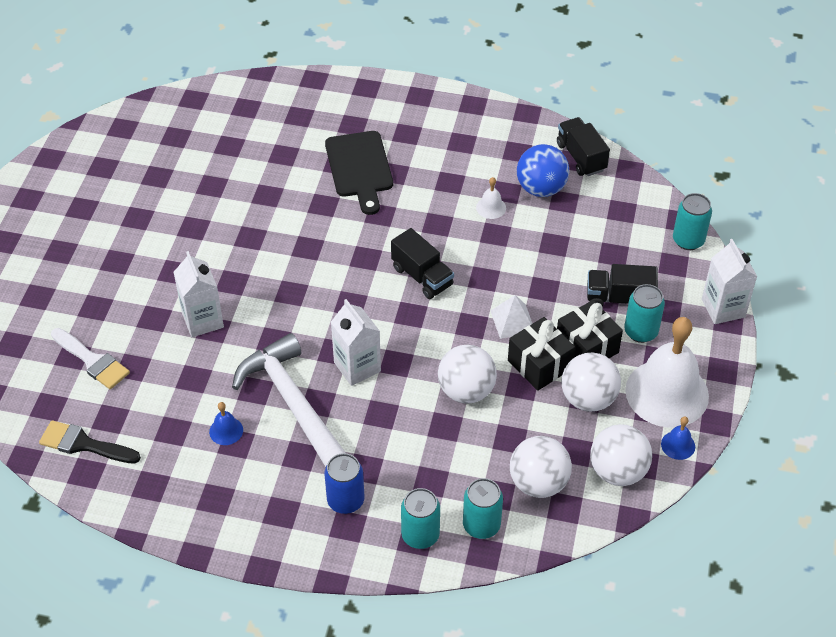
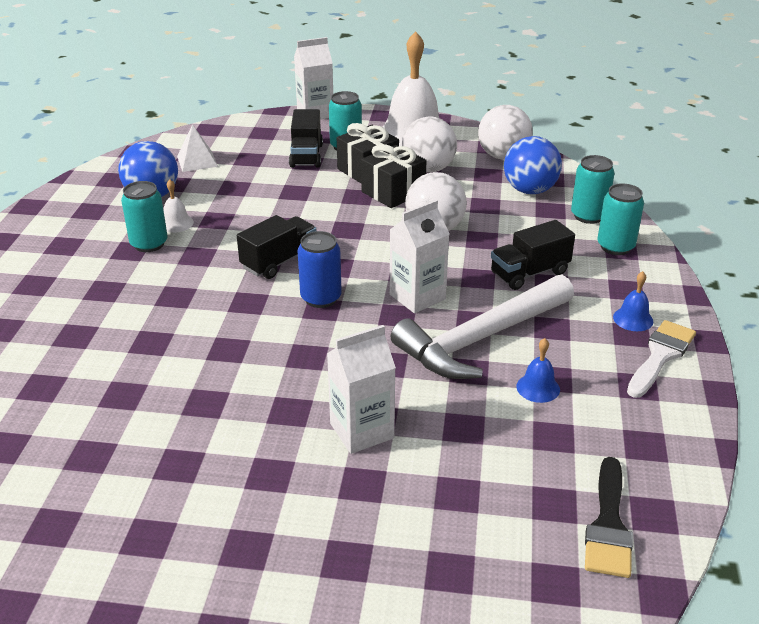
camera: 95 degrees left, 15 degrees down
(92, 361) = (456, 542): white brush -> white brush (660, 356)
(345, 500) = (597, 292): blue can -> blue can (321, 298)
(359, 168) = (89, 317): black cutting board -> none
(512, 321) = (339, 207): white pyramid -> white pyramid (197, 161)
(538, 483) = (530, 190): white ball -> blue ball
(581, 157) = (110, 175): black truck -> black truck (529, 273)
(678, 445) = (466, 132): blue bell -> blue bell (633, 319)
(688, 240) = (234, 126): turquoise can -> turquoise can (149, 244)

